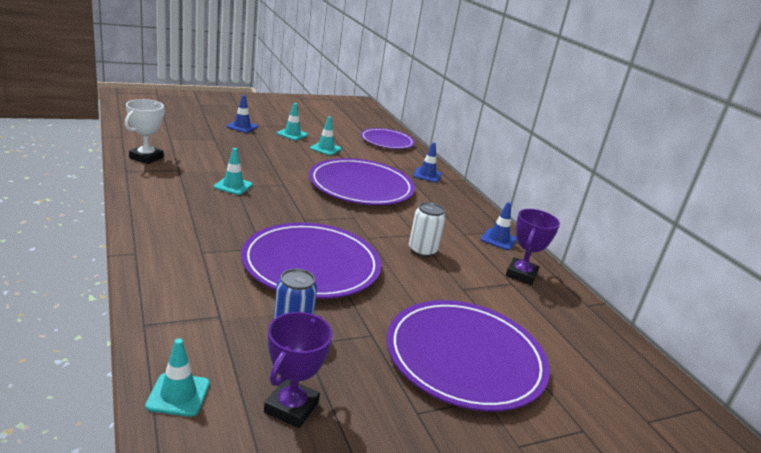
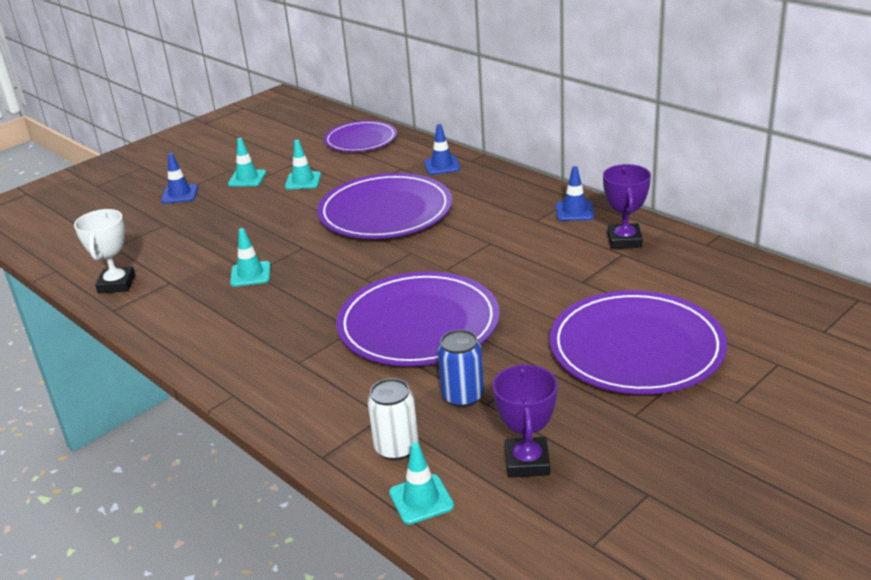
camera: 15 degrees left, 5 degrees up
(422, 250) = (511, 258): white can -> white can (396, 448)

